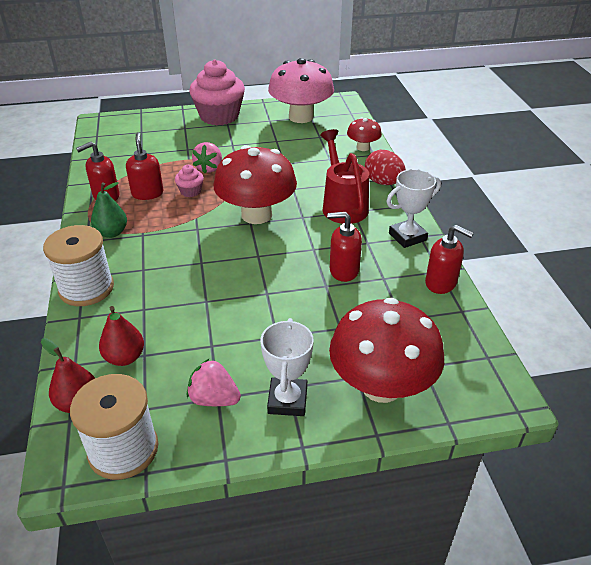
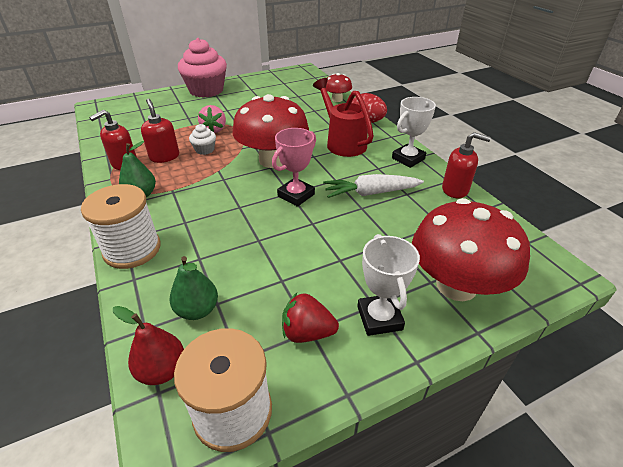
camera: 15 degrees left, 0 degrees up
(125, 357) = (197, 310): red pear -> green pear
(190, 191) = (204, 150): pink cupcake -> white cupcake
(214, 399) = (307, 332): pink strawberry -> red strawberry
(263, 259) = (296, 195): none -> pink trophy
(301, 117) = (276, 84): pink mushroom -> none
(343, 270) = (370, 193): red soap dispenser -> white carrot

